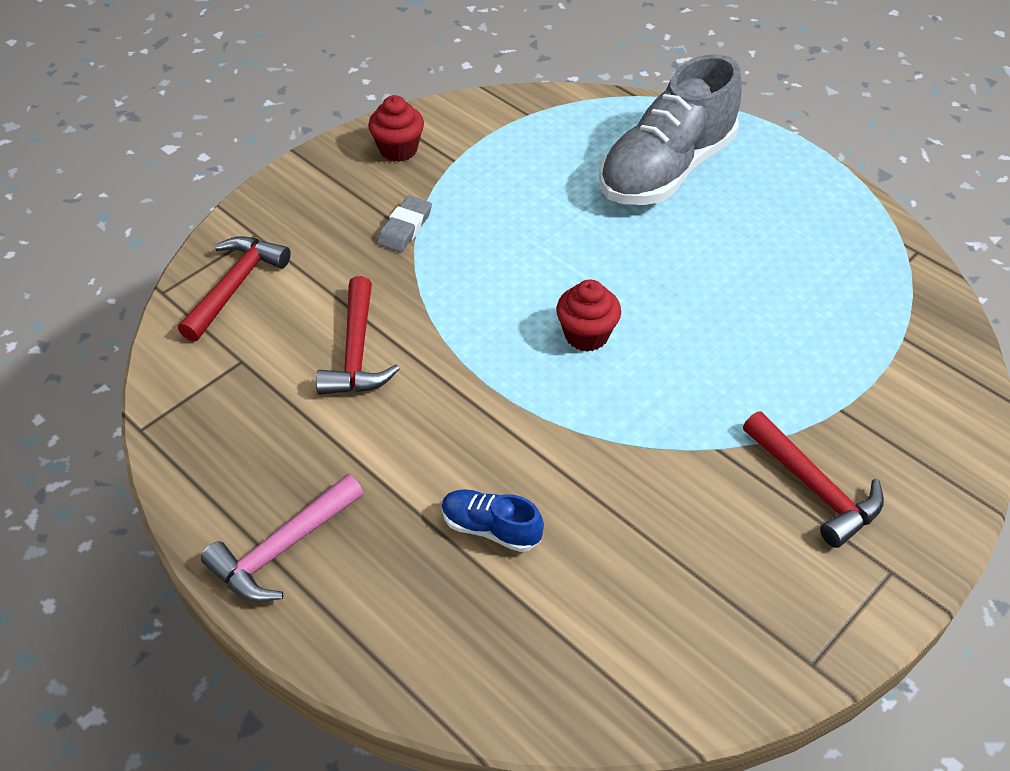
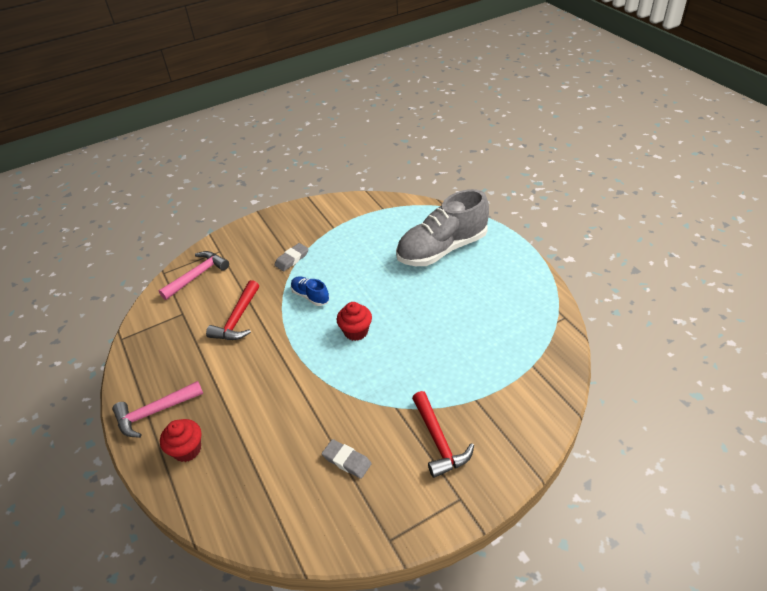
camera: 20 degrees right, 5 degrees down
(235, 286) = (197, 275): red hammer -> pink hammer
(398, 149) = (308, 218): red cupcake -> red cupcake (187, 449)
(491, 528) = (257, 424): blue shoe -> blue shoe (310, 296)
(678, 553) = (346, 460): none -> grey eraser

